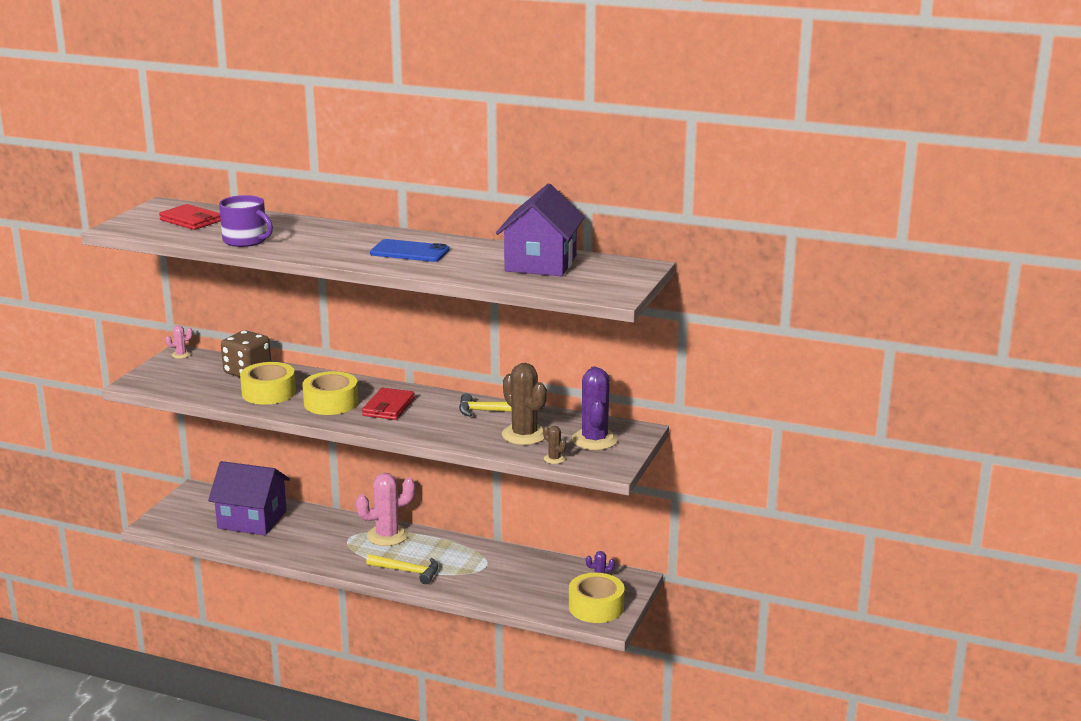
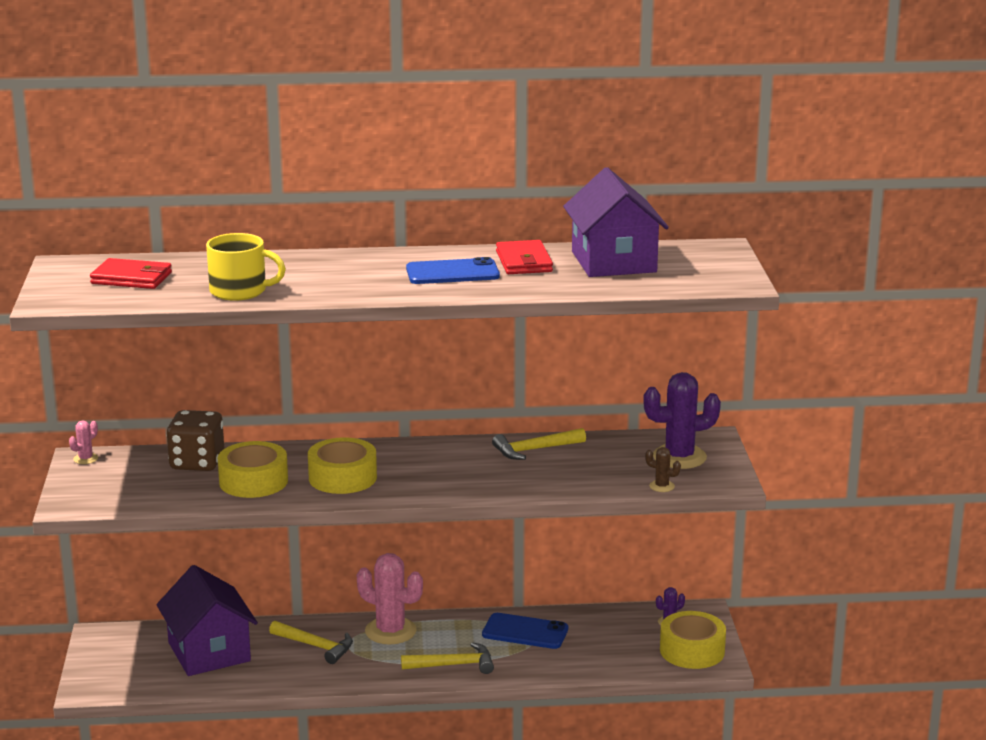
camera: 25 degrees left, 0 degrees up
(246, 240) = (239, 291): purple mug -> yellow mug
(252, 520) = (209, 652): purple house -> purple house turned 75 degrees clockwise
(326, 533) = (316, 646): none -> yellow hammer
(387, 536) = (390, 631): pink cactus -> pink cactus turned 75 degrees clockwise
(388, 407) = (416, 469): red wallet -> red wallet (524, 262)
(483, 560) = (525, 632): none -> blue phone
(524, 435) = (600, 467): brown cactus -> none
(594, 440) = (679, 457): purple cactus -> purple cactus turned 75 degrees counterclockwise

